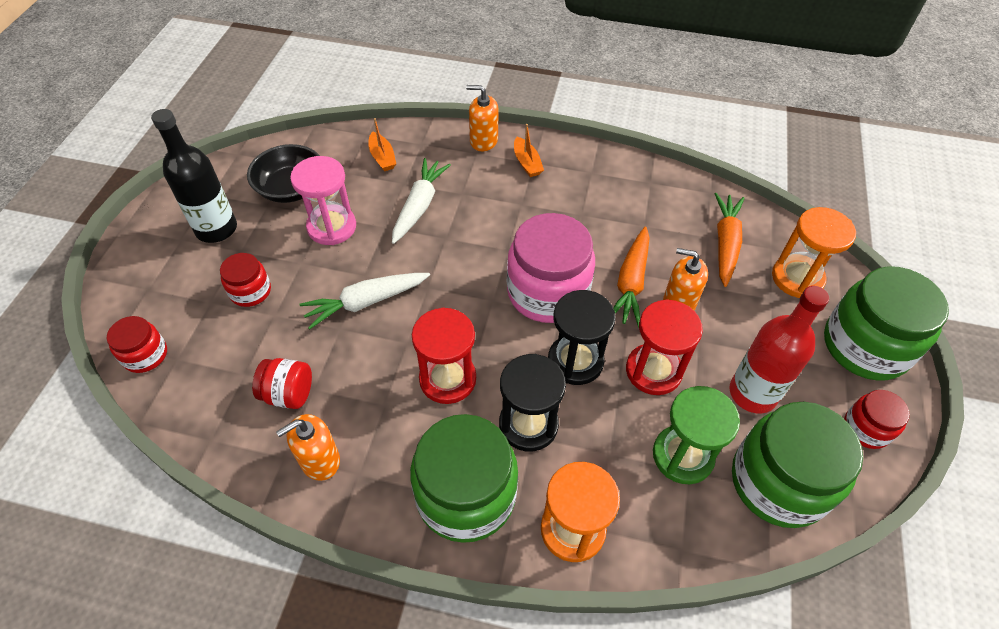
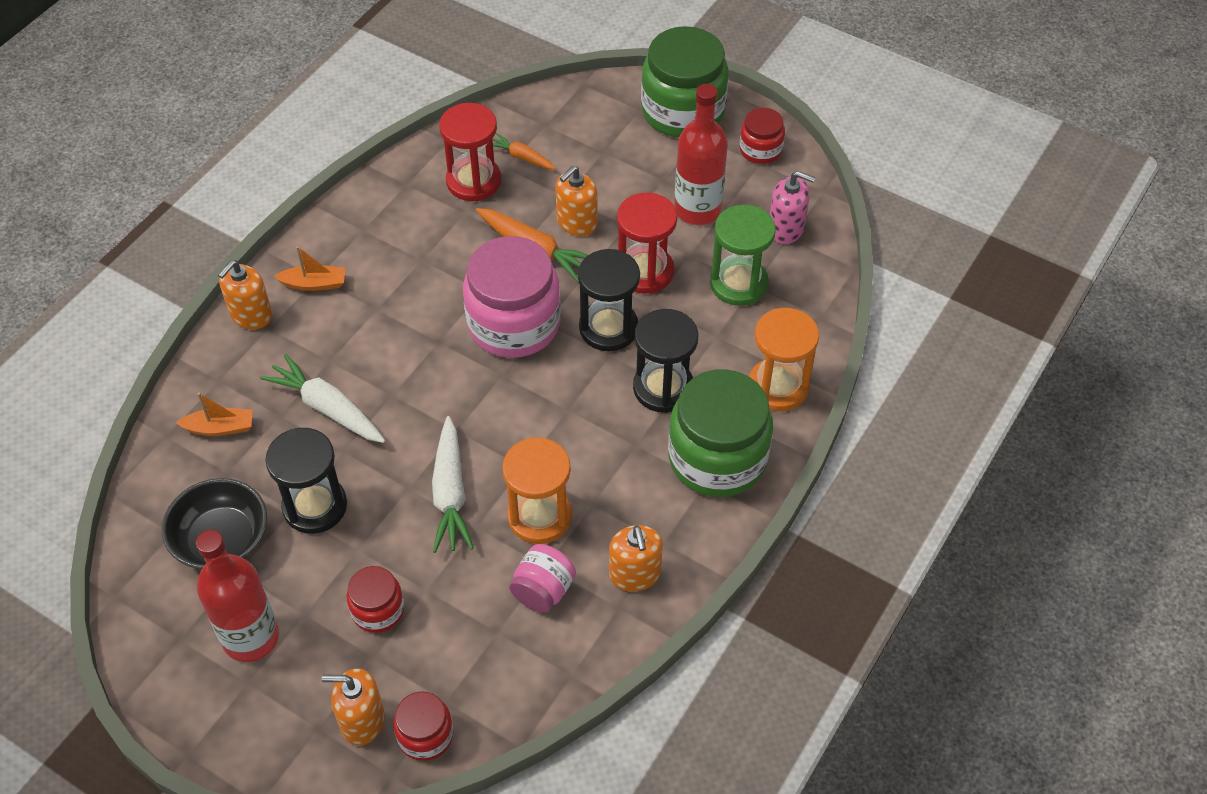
camera: 70 degrees left, 0 degrees up
(155, 312) = (362, 720): none -> orange soap dispenser
(216, 229) = (251, 637): black bottle -> red bottle
(288, 394) = (543, 590): red jar -> pink jar
(332, 227) = (315, 506): pink hourglass -> black hourglass
(447, 379) = (585, 441): red hourglass -> red hourglass (473, 181)
(725, 244) = (522, 157): orange carrot -> orange carrot, size x0.58
(778, 482) = (786, 229): green jar -> pink soap dispenser
(797, 278) = (589, 122): orange hourglass -> orange hourglass (539, 516)

